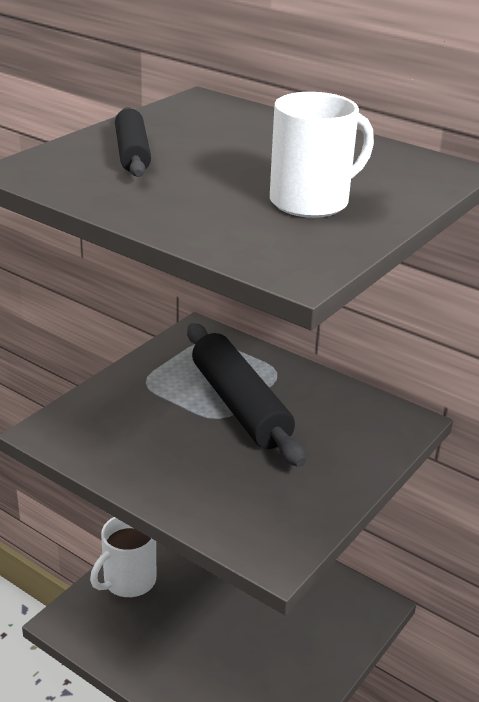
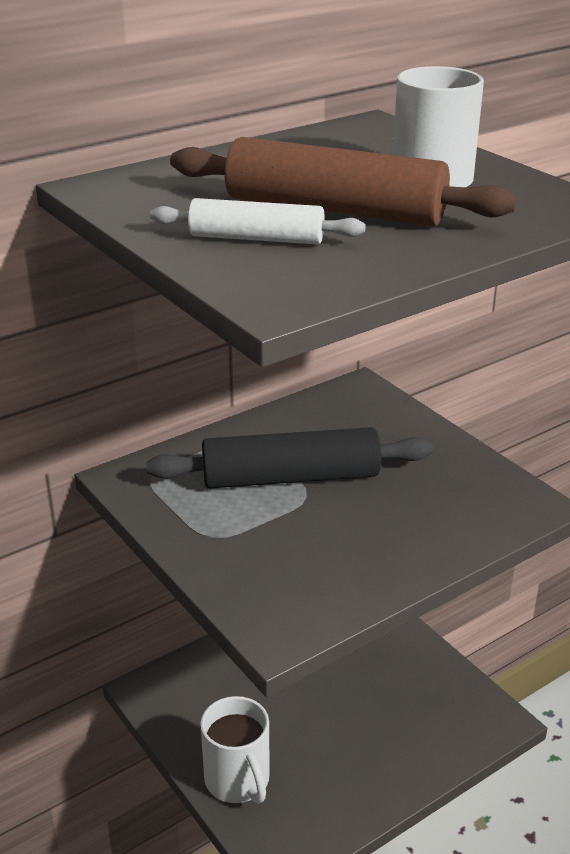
camera: 70 degrees left, 0 degrees up
(132, 153) = (256, 238): black rolling pin -> white rolling pin
(209, 172) = (334, 210): none -> brown rolling pin

